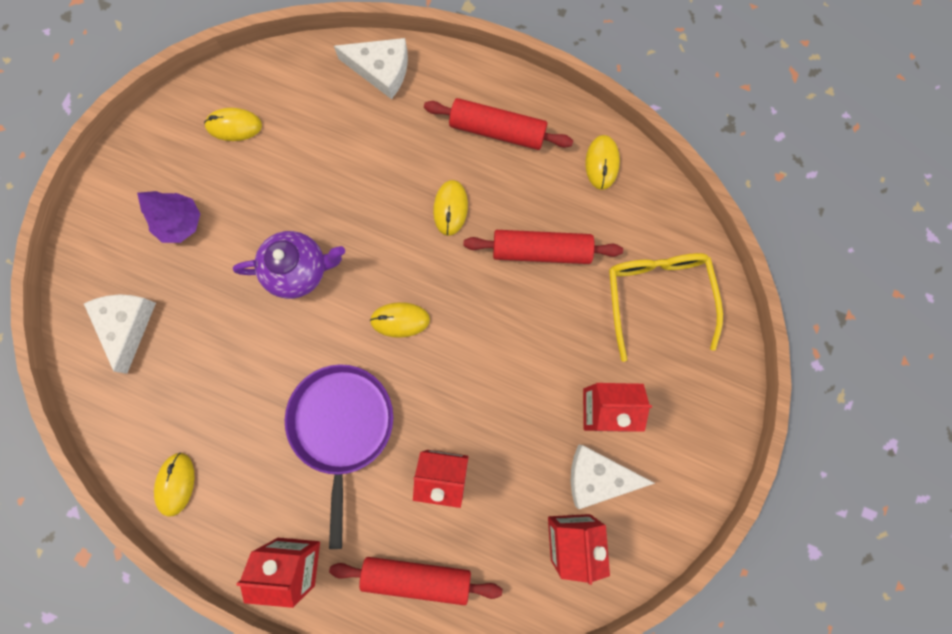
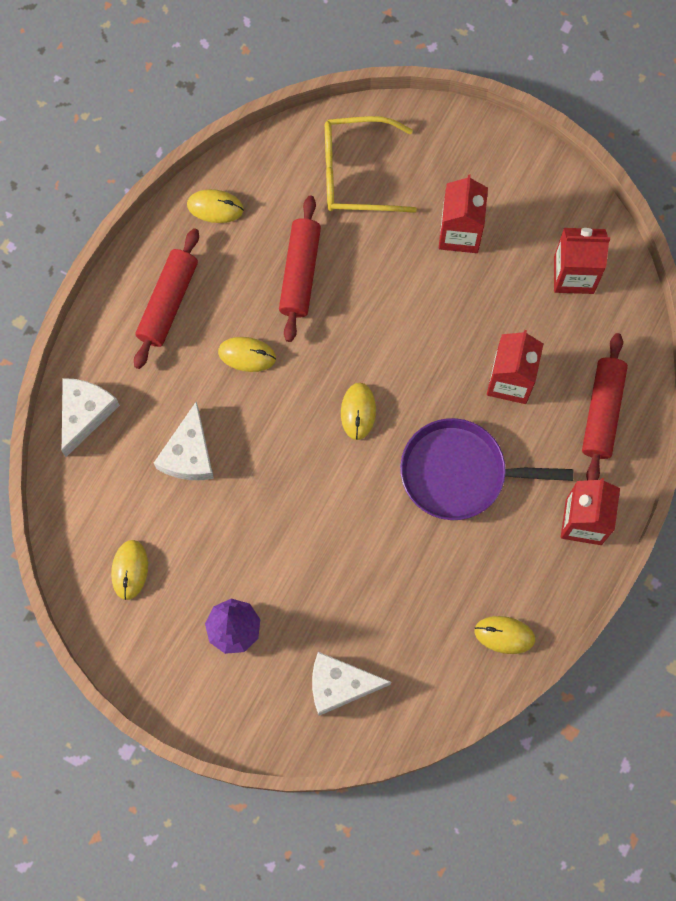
camera: 85 degrees left, 5 degrees down
(299, 270) = (297, 508): purple teapot -> none
(597, 476) = (521, 245): white cheese -> white cheese (189, 454)

